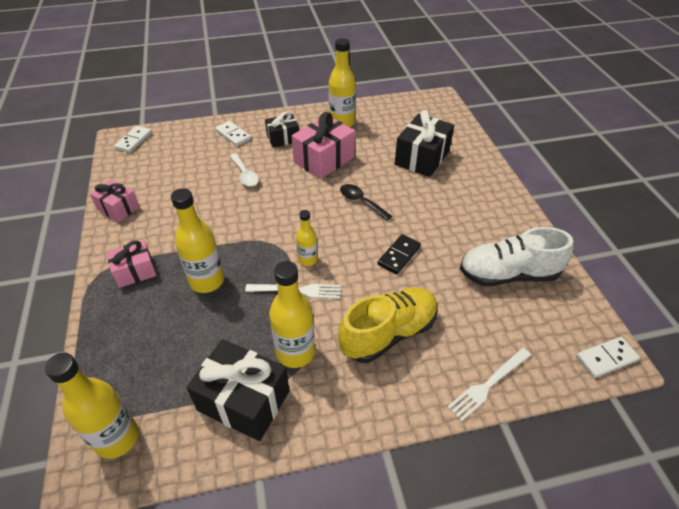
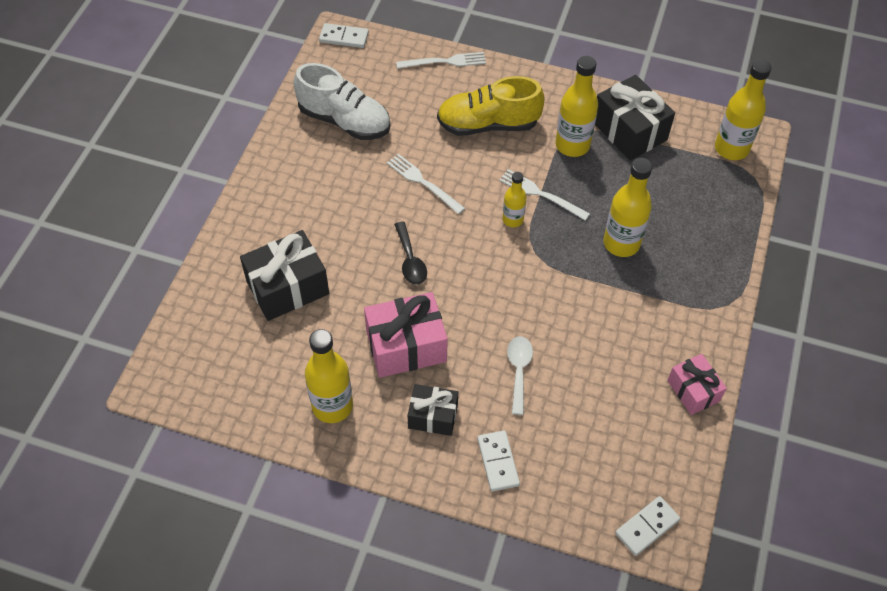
camera: 150 degrees left, 10 degrees up
(135, 271) = (690, 288): pink gift -> none
(399, 255) = (423, 182): black domino -> white fork

